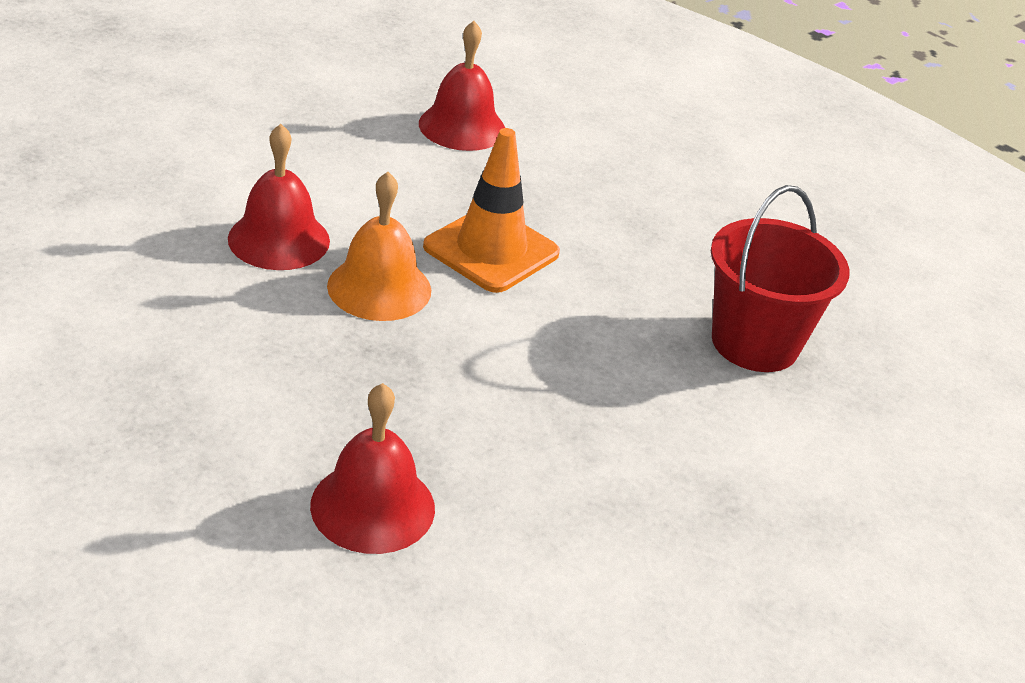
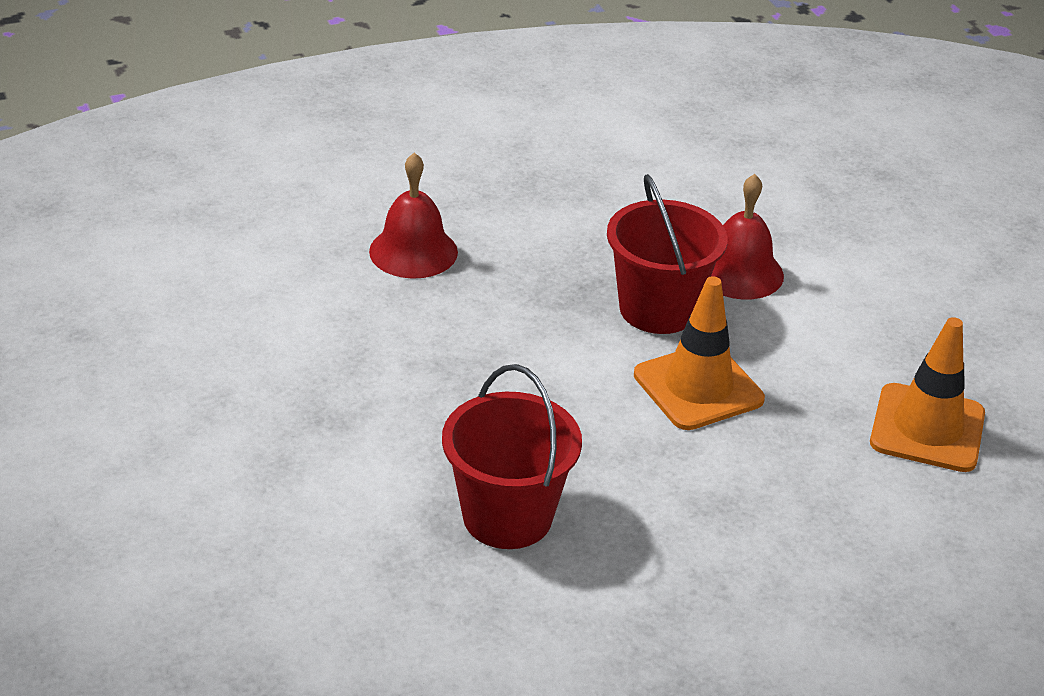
camera: 115 degrees right, 0 degrees up
(379, 288) = (658, 309): orange bell -> red bucket
(462, 127) = (927, 428): red bell -> orange traffic cone

